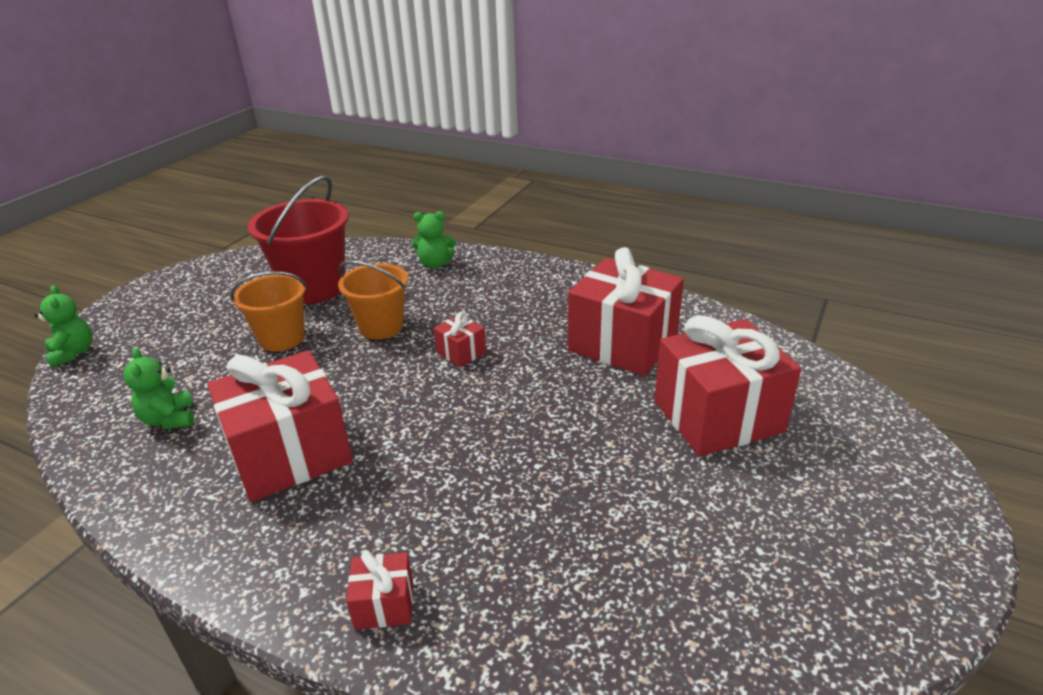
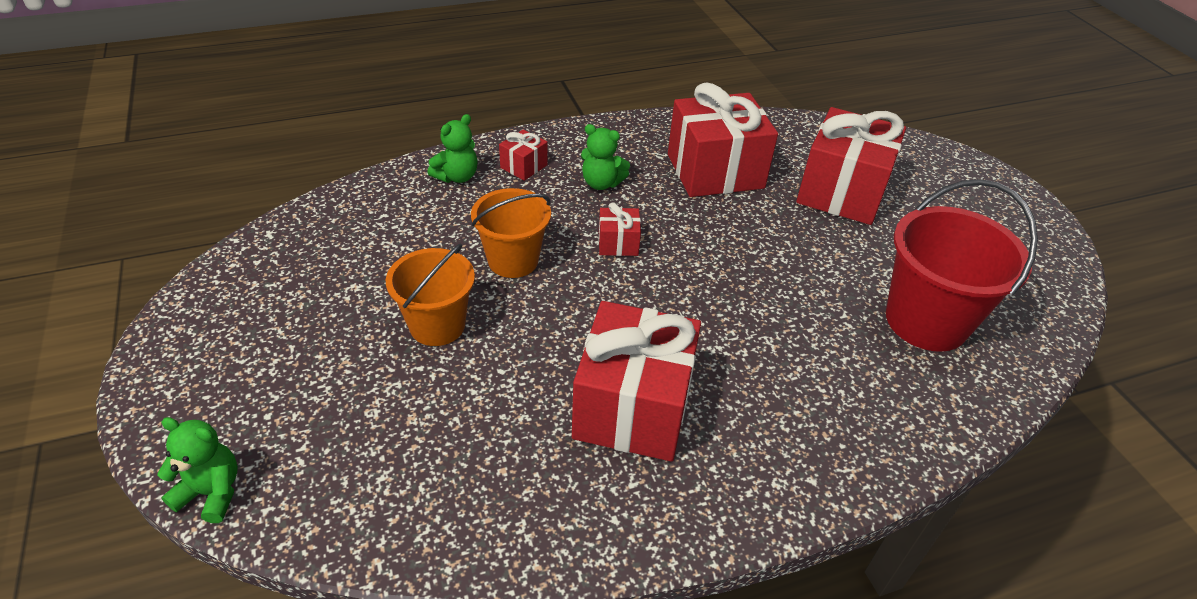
camera: 50 degrees left, 10 degrees up
(169, 419) = (472, 463): green teddy bear -> green teddy bear (601, 183)
(314, 288) = (375, 261): red bucket -> red bucket (926, 321)
(384, 604) = (866, 443): red gift -> red gift (524, 166)

